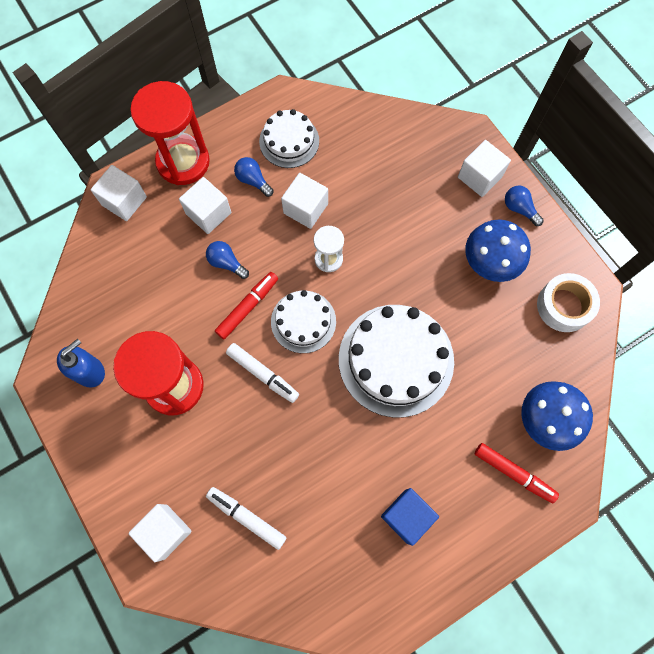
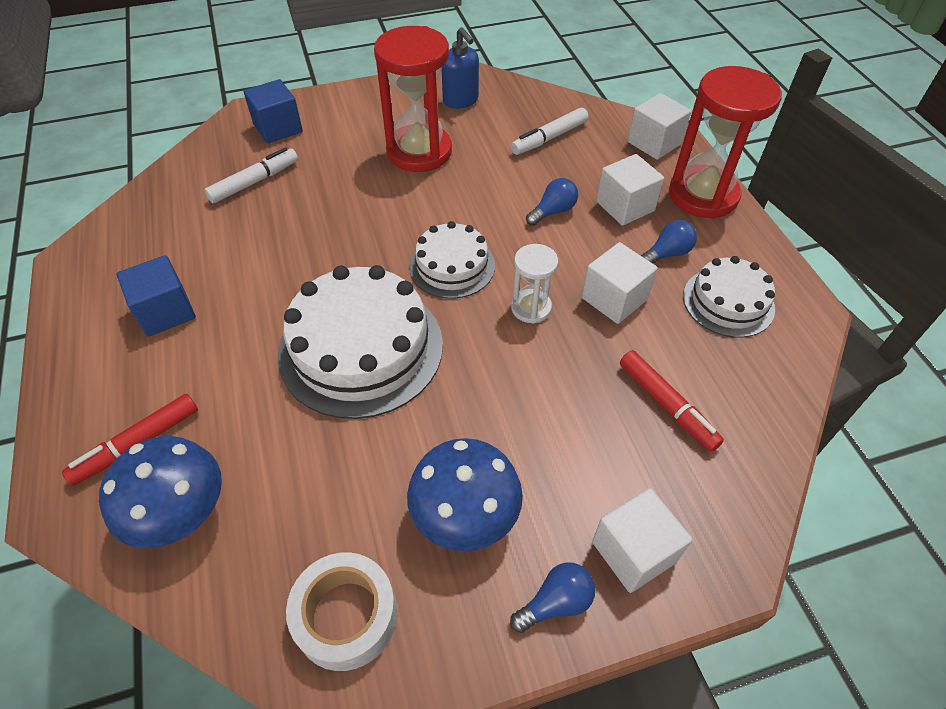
camera: 105 degrees right, 20 degrees down
(165, 531) = (278, 128): white cube -> blue cube
(247, 307) = (489, 220): red marker -> red marker (666, 405)
(262, 374) = (401, 219): white marker -> white marker (549, 138)

